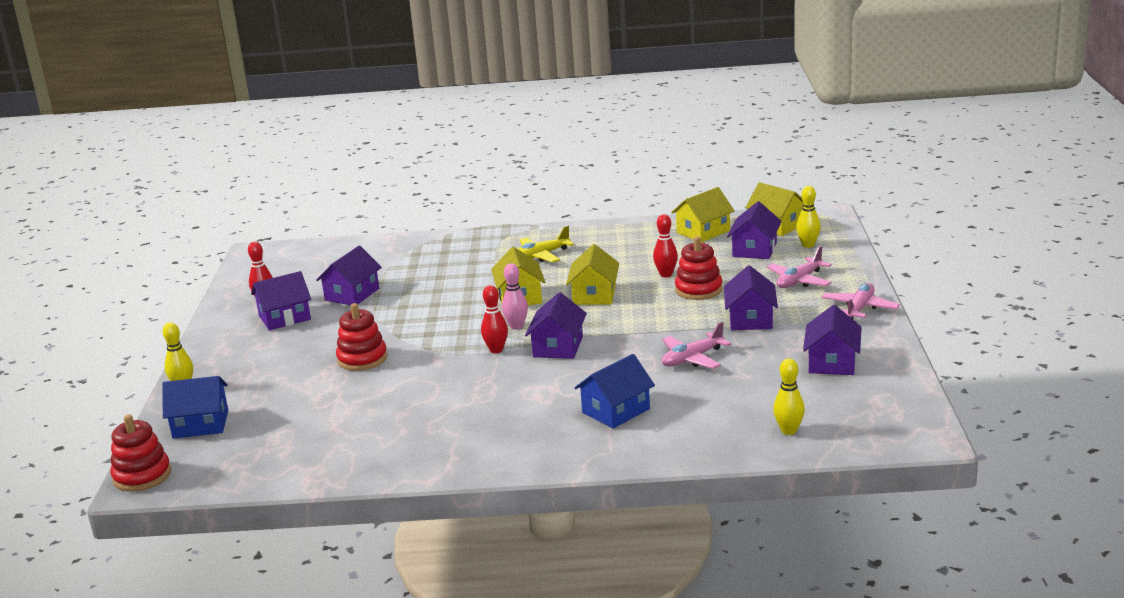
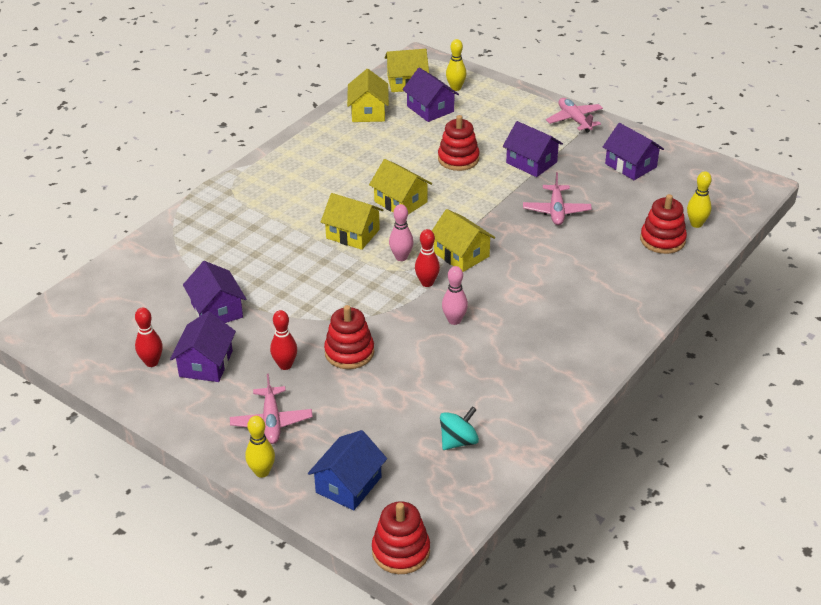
camera: 55 degrees left, 15 degrees up
(301, 446) = (458, 441): none -> turquoise spinning top
(460, 381) = (454, 320): none -> pink bowling pin
(541, 256) = (295, 193): yellow plane -> none
(558, 347) = (461, 254): purple house -> yellow house
(616, 411) = (589, 274): blue house -> none
(666, 274) = (414, 159): red bowling pin -> red bowling pin (285, 365)
(731, 424) = (662, 240): none -> red stacking toy
(799, 281) = (503, 118): pink plane -> pink plane (271, 422)

